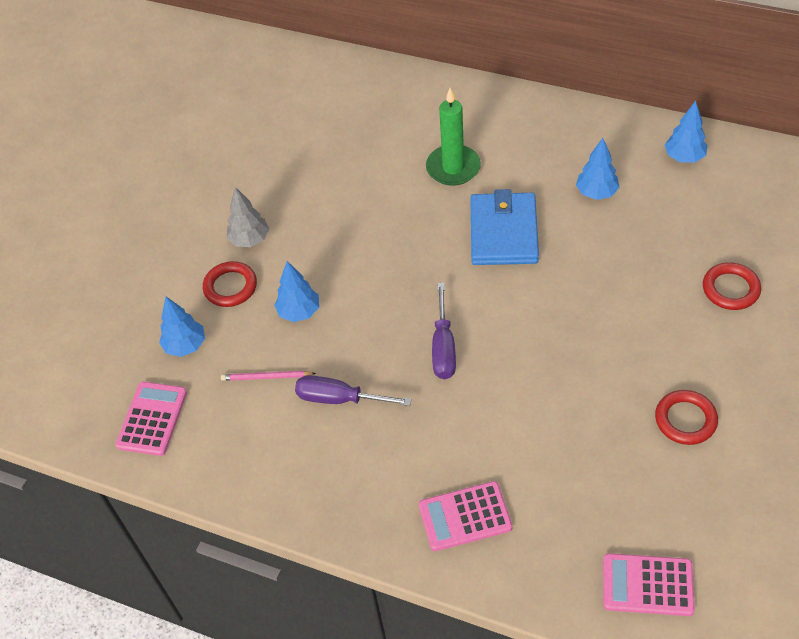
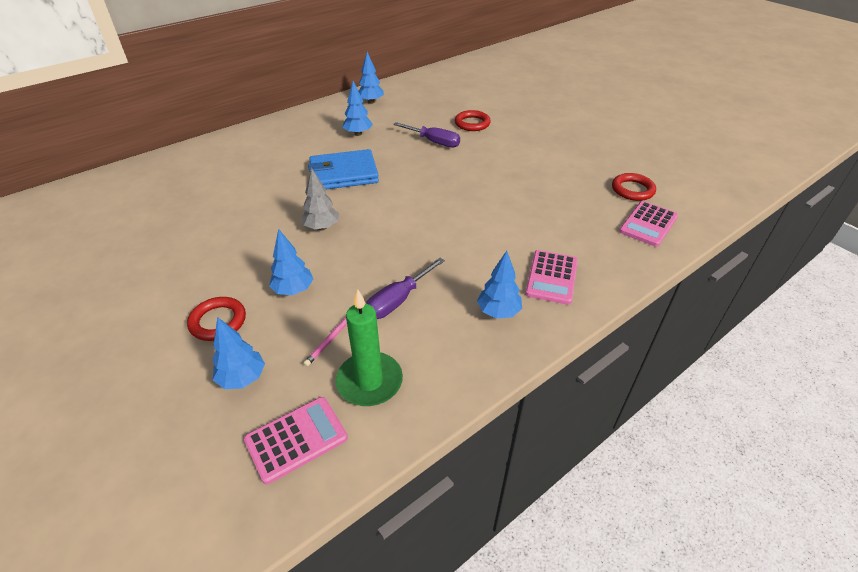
camera: 65 degrees left, 10 degrees down
(152, 419) = (296, 439): pink calculator -> pink calculator turned 105 degrees clockwise
(250, 240) = (187, 290): grey tree -> grey tree (322, 227)
(378, 490) = (498, 312): none -> blue tree
(443, 347) = (405, 232): purple screwdriver -> purple screwdriver (433, 142)
(453, 168) = (266, 172): green candle -> green candle (369, 381)
(503, 232) = (344, 174): blue wallet -> blue wallet turned 45 degrees counterclockwise
(685, 420) = (544, 168): red ring -> red ring (632, 190)

